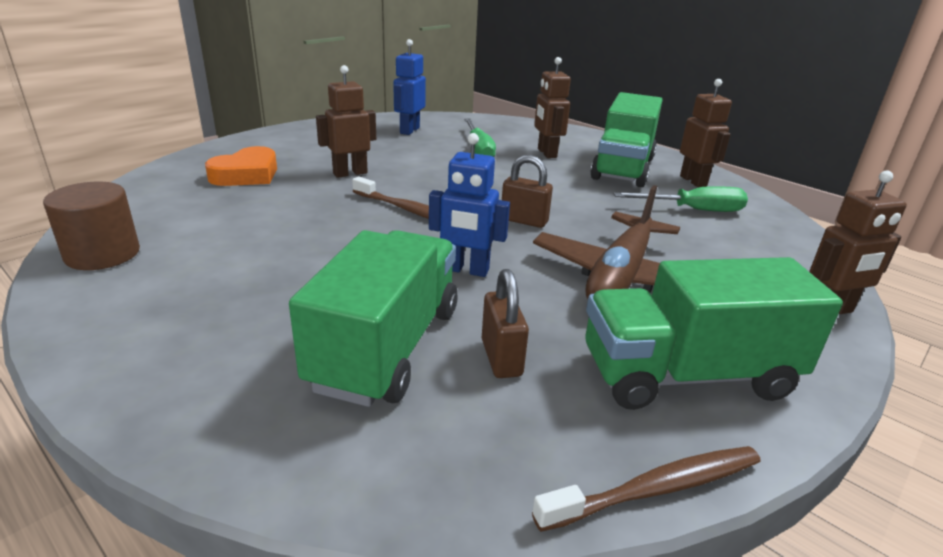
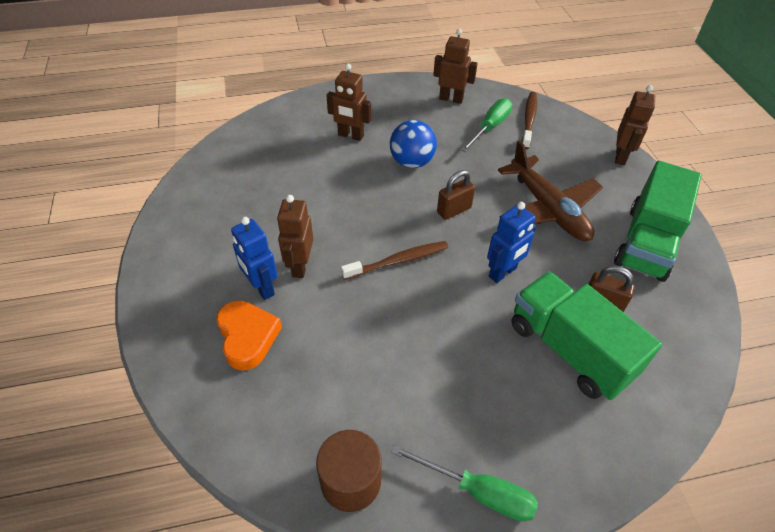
camera: 55 degrees left, 20 degrees up
(409, 130) = (231, 187): blue robot -> blue robot (261, 287)
(478, 150) = (313, 168): green screwdriver -> green screwdriver (478, 492)
(559, 185) = (412, 162): none -> blue ball
(623, 168) = (407, 116): green truck -> none
(656, 489) = (714, 302): brown toothbrush -> brown toothbrush (529, 120)

